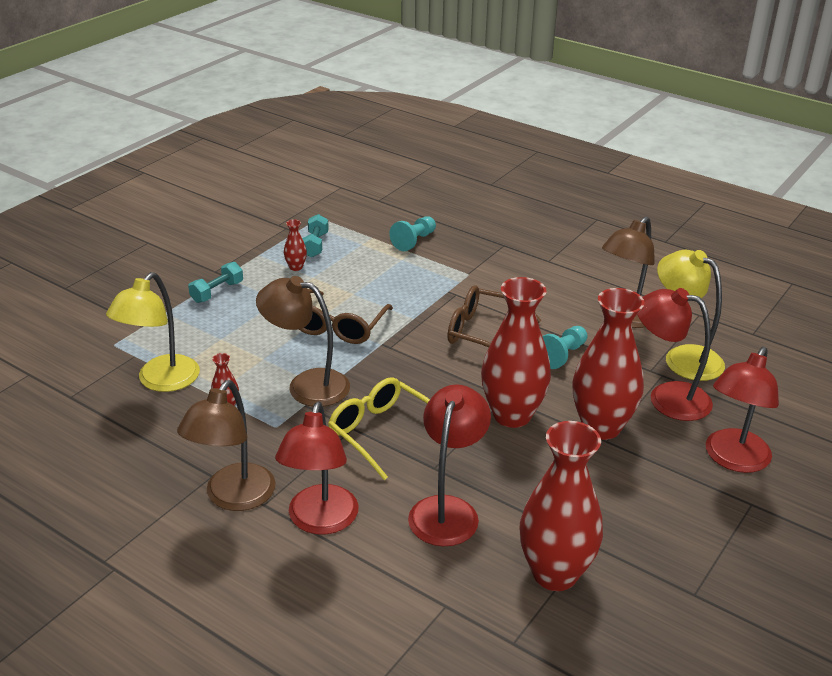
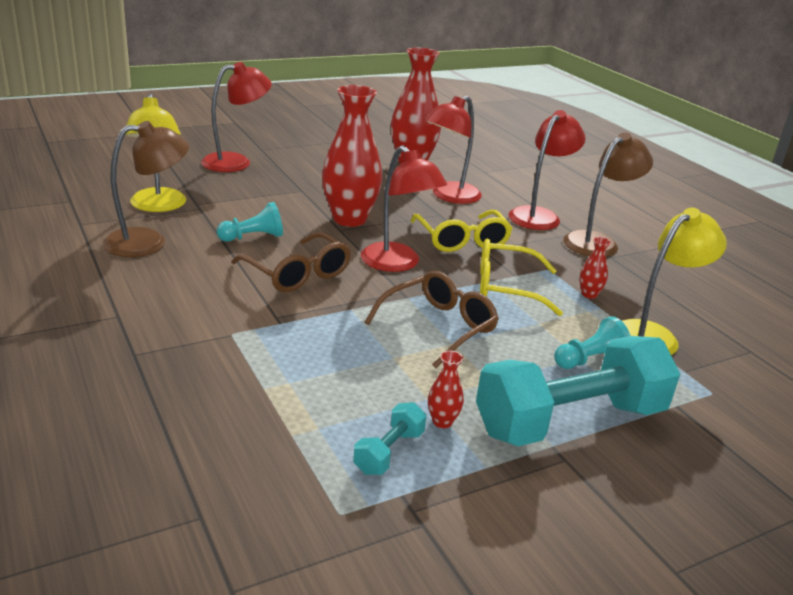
camera: 155 degrees left, 5 degrees down
(217, 292) = (570, 421): turquoise dumbbell -> turquoise dumbbell, size x2.36
(307, 385) = (505, 288): brown lamp -> yellow glasses
(414, 241) = (241, 404): turquoise pawn -> turquoise pawn (589, 360)
(601, 427) = (294, 196): red vase -> none
(667, 397) = (219, 193): red lamp -> red lamp (397, 264)

